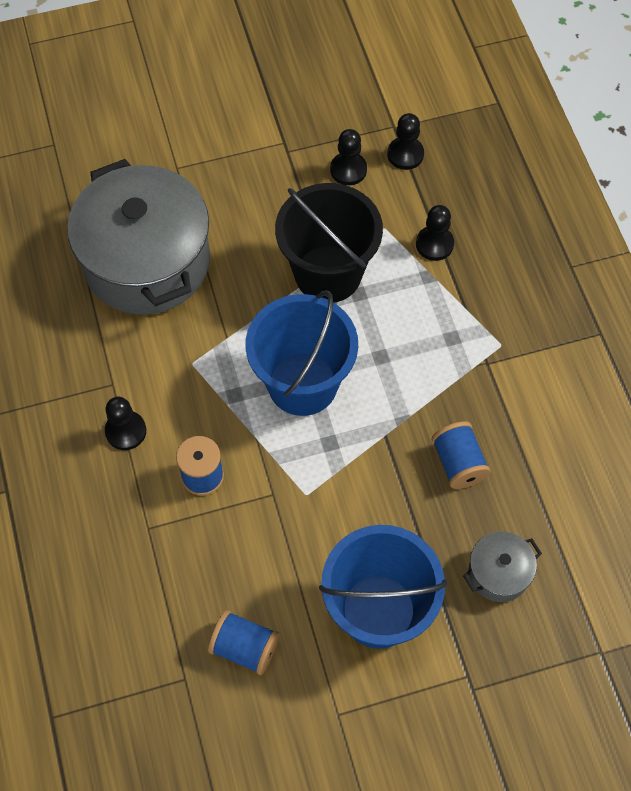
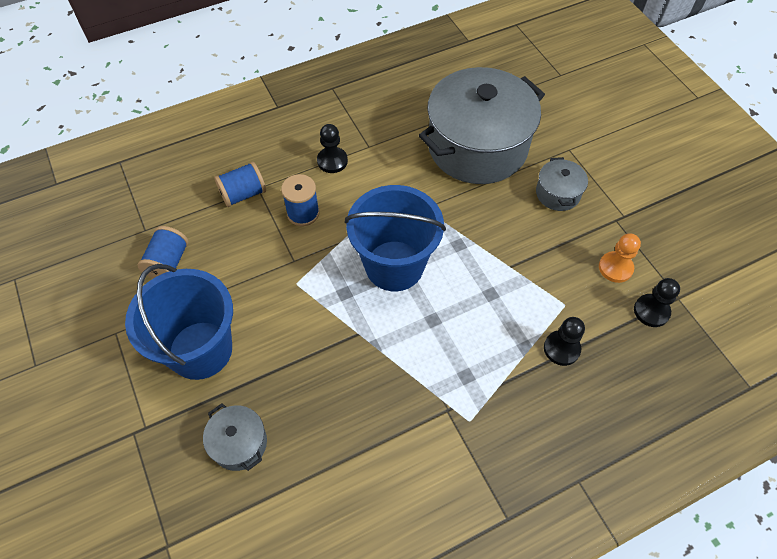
camera: 80 degrees right, 5 degrees down
(238, 196) = (557, 193): none -> grey pot
(328, 273) = (503, 268): black bucket -> none
(348, 170) = (615, 268): black pawn -> orange pawn
(458, 463) = (341, 396): blue spool -> blue spool (243, 194)

